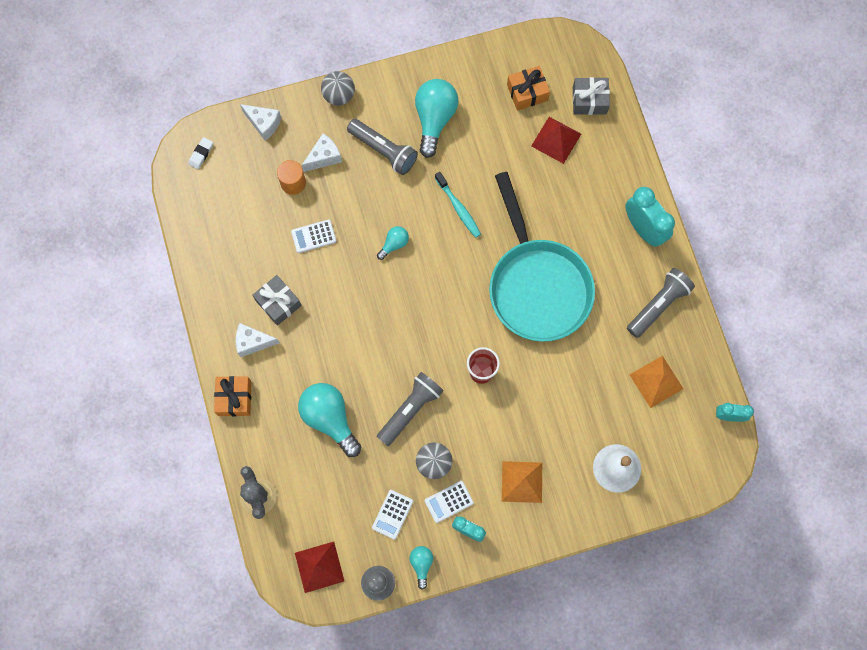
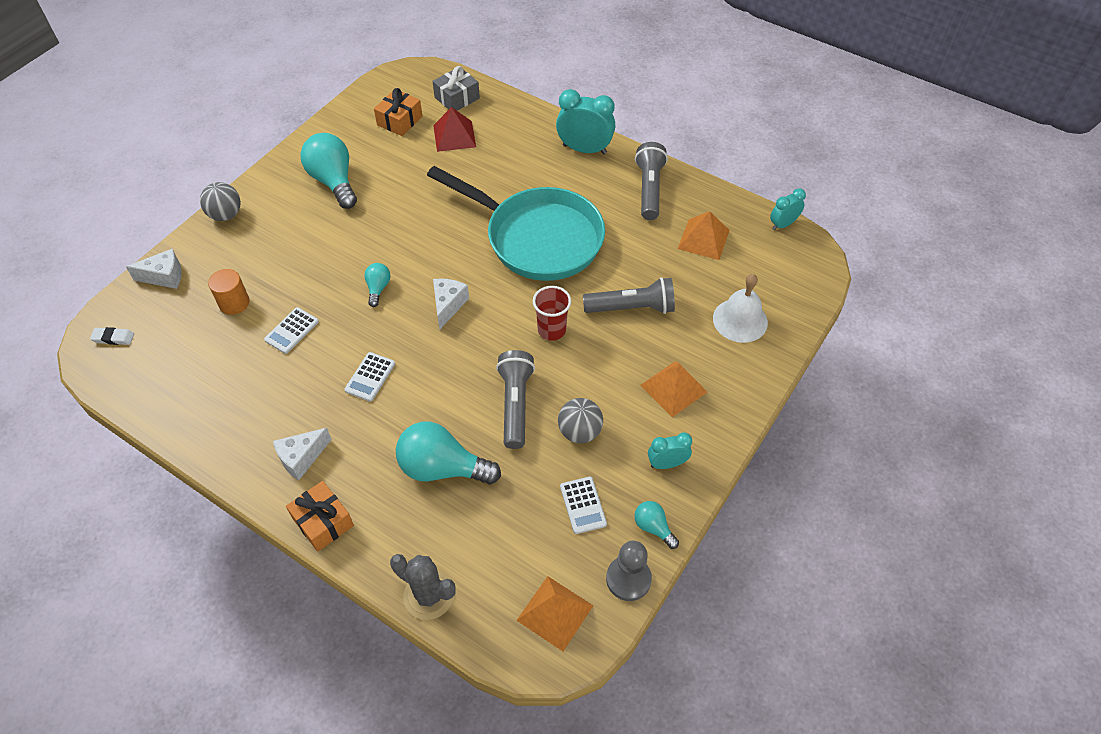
camera: 40 degrees left, 20 degrees down
(201, 154) = (113, 338): white eraser -> white eraser turned 75 degrees counterclockwise
(278, 303) = (301, 407): grey gift -> none
(319, 567) = (555, 613): red pyramid -> orange pyramid
(324, 157) = (250, 266): white cheese -> white cheese (448, 305)
(384, 151) = (305, 228): grey flashlight -> grey flashlight (632, 308)
(449, 501) = (625, 453): white calculator -> white calculator (370, 377)
(458, 208) = (414, 227): turquoise toothbrush -> none

